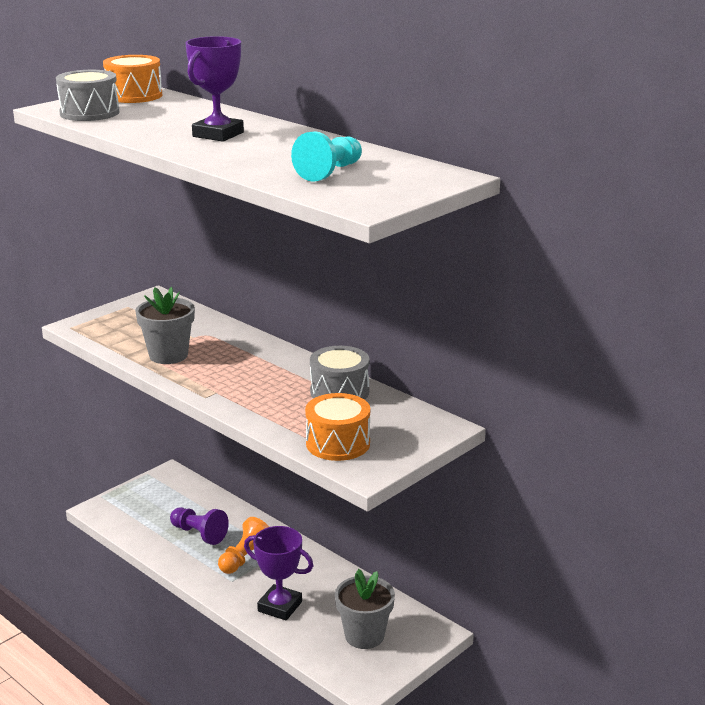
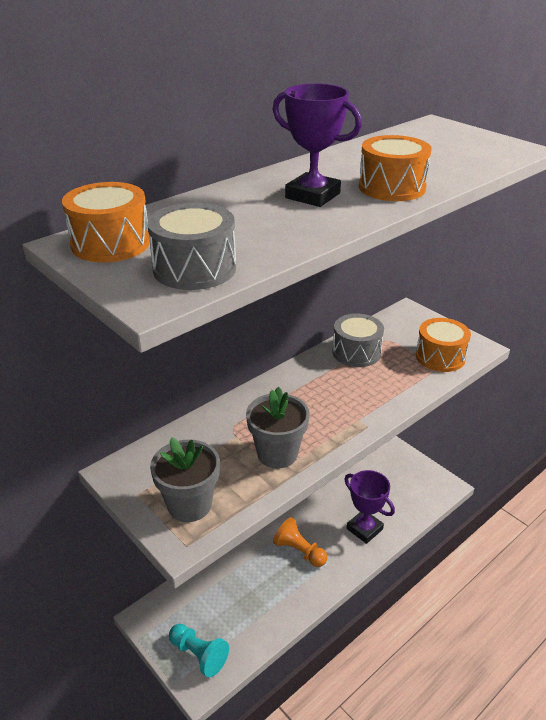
camera: 85 degrees left, 10 degrees up
(199, 534) = (259, 586): purple pawn -> none
(237, 156) = (391, 187): none -> orange drum
(280, 606) = (364, 529): purple trophy -> purple trophy turned 75 degrees counterclockwise
(330, 172) = (435, 156): turquoise pawn -> turquoise pawn (199, 654)
(364, 635) = (395, 482): grey flower pot -> grey flower pot (189, 505)

